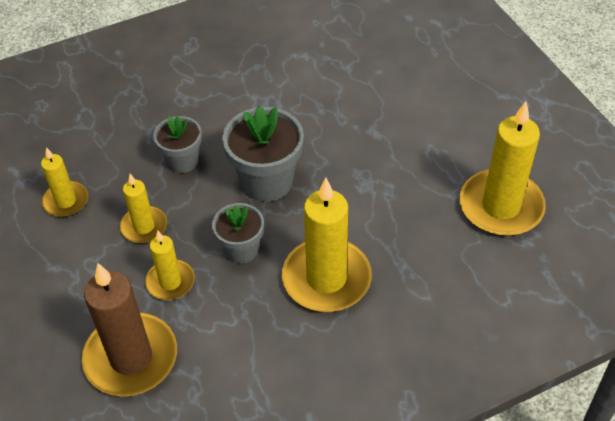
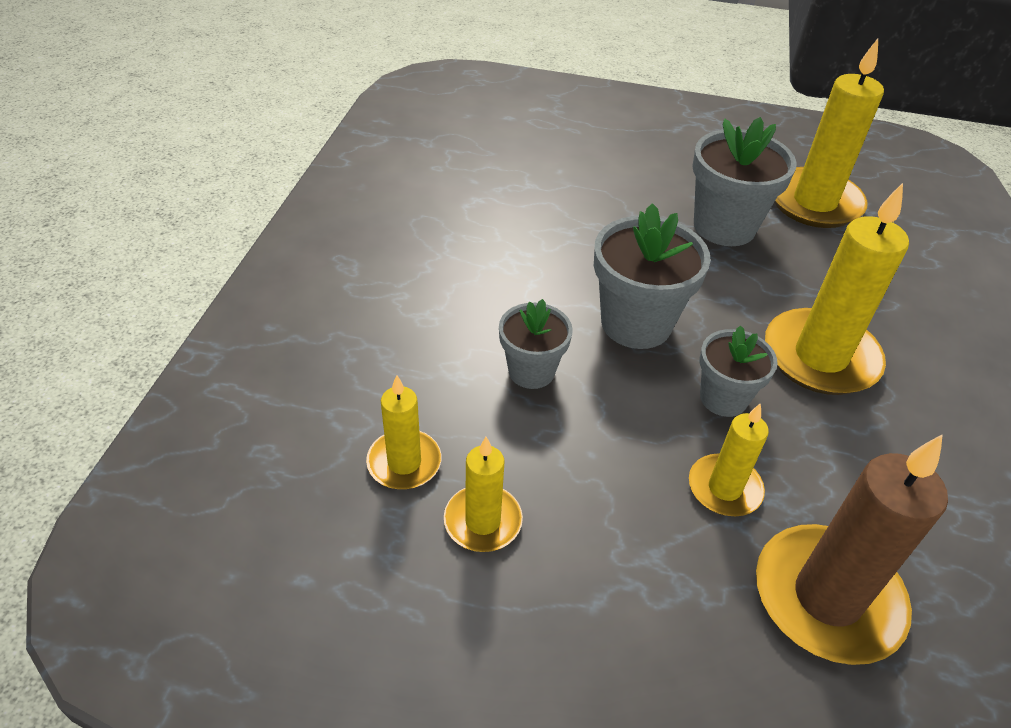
camera: 55 degrees left, 5 degrees down
(144, 227) = (608, 464): yellow candle -> yellow candle (404, 462)
(412, 174) = (724, 226): none -> grey flower pot

